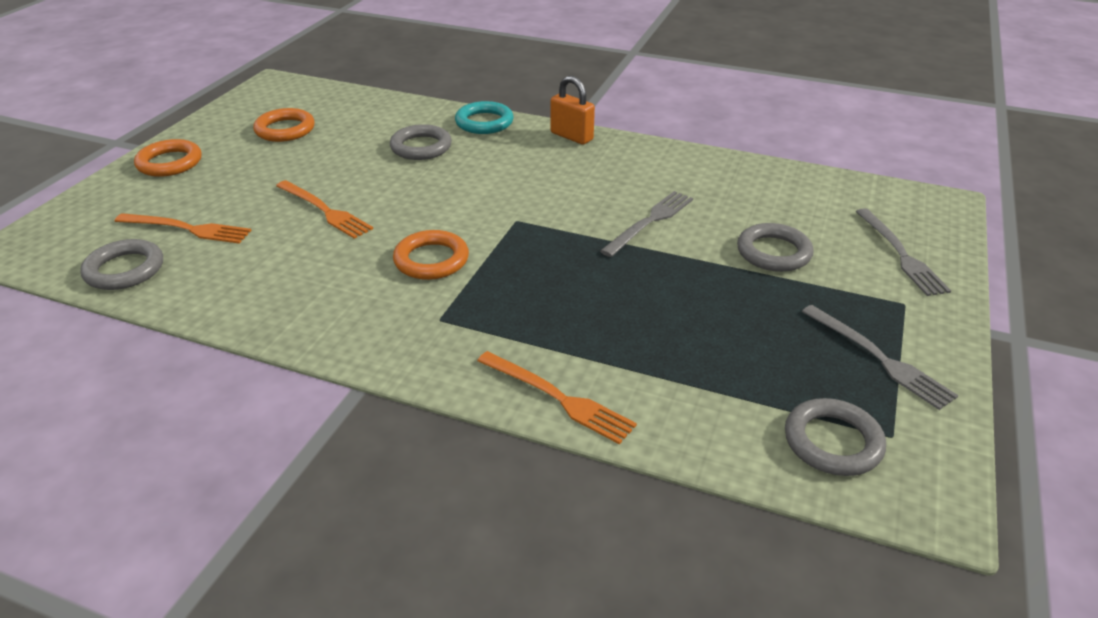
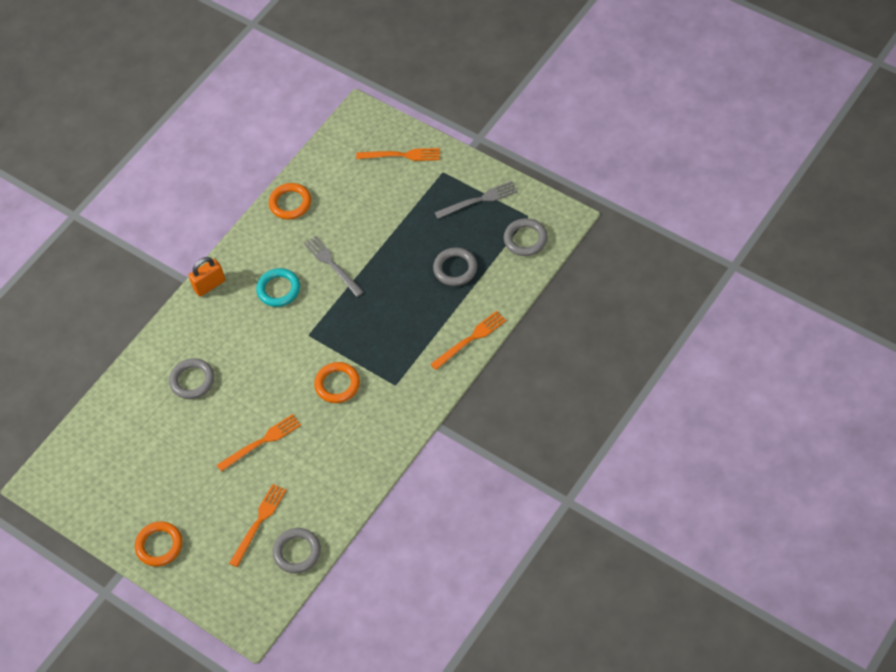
camera: 70 degrees left, 20 degrees up
(285, 129) = (131, 470): orange ring -> orange ring (290, 203)
(484, 122) = (168, 336): turquoise ring -> turquoise ring (279, 289)
(773, 252) = (382, 213): grey ring -> grey ring (455, 269)
(900, 254) = (401, 155): grey fork -> orange fork

